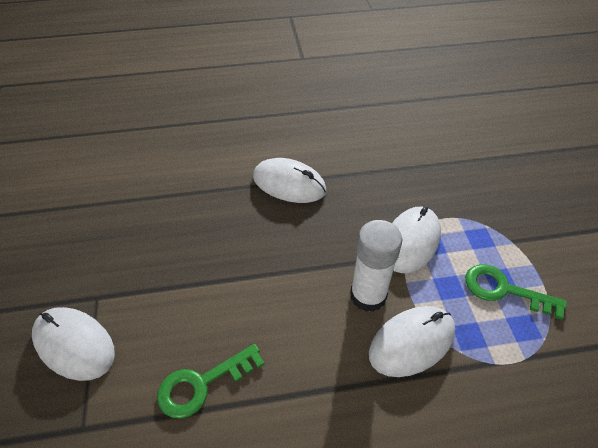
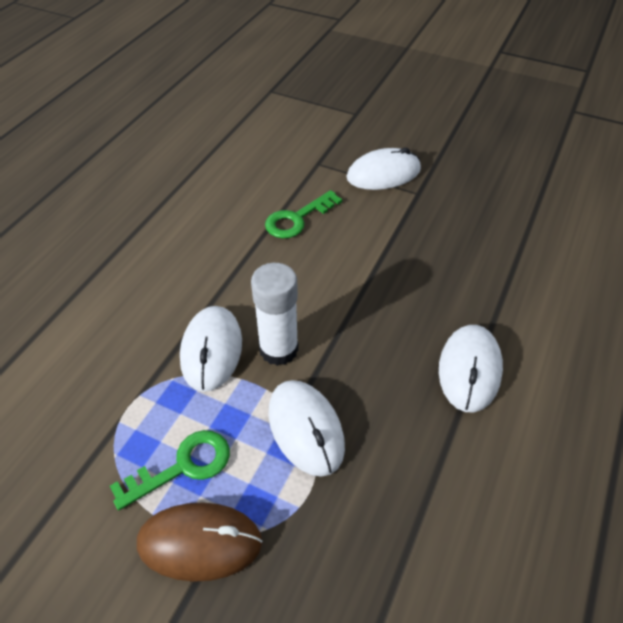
camera: 125 degrees right, 0 degrees up
(202, 384) = (297, 219): green key -> green key turned 135 degrees counterclockwise
(289, 184) = (469, 369): white mouse -> white mouse turned 45 degrees counterclockwise
(526, 249) = (199, 542): none -> brown mouse

